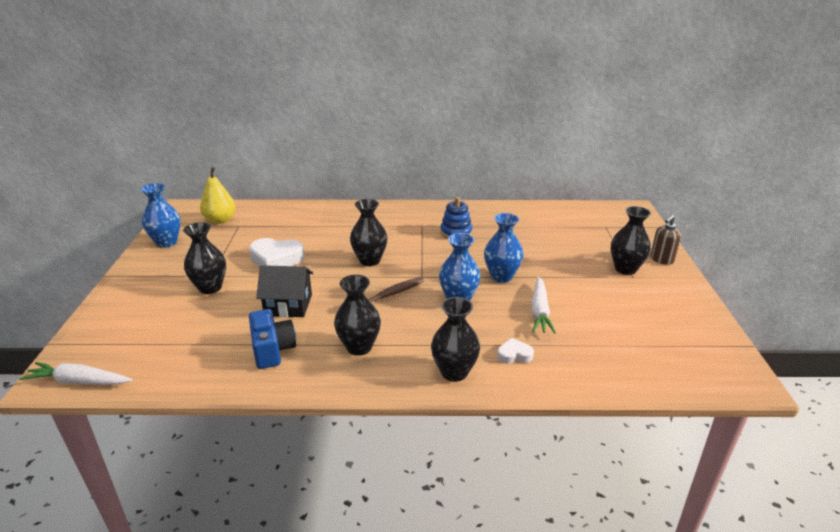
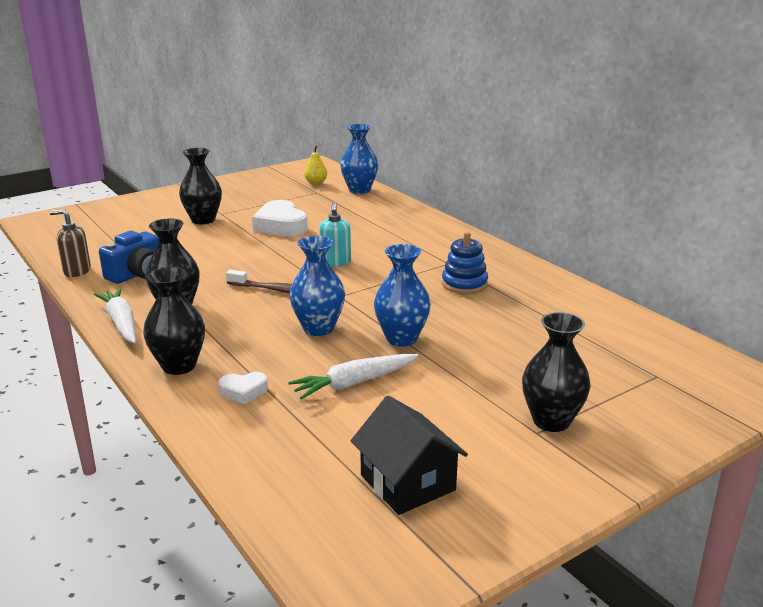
camera: 55 degrees right, 5 degrees down
(79, 381) = (39, 229): white carrot -> white carrot (121, 323)
(166, 242) = (251, 181): blue vase -> blue vase (359, 190)
(220, 220) = (316, 183): yellow pear -> yellow pear, size x0.61
(288, 305) = (211, 256): black house -> black house (407, 482)
(369, 260) = (335, 262): black vase -> turquoise soap dispenser
(514, 355) = (243, 391): white heart -> white heart turned 120 degrees clockwise
(661, 259) = (630, 447): brown soap dispenser -> brown soap dispenser (77, 271)

